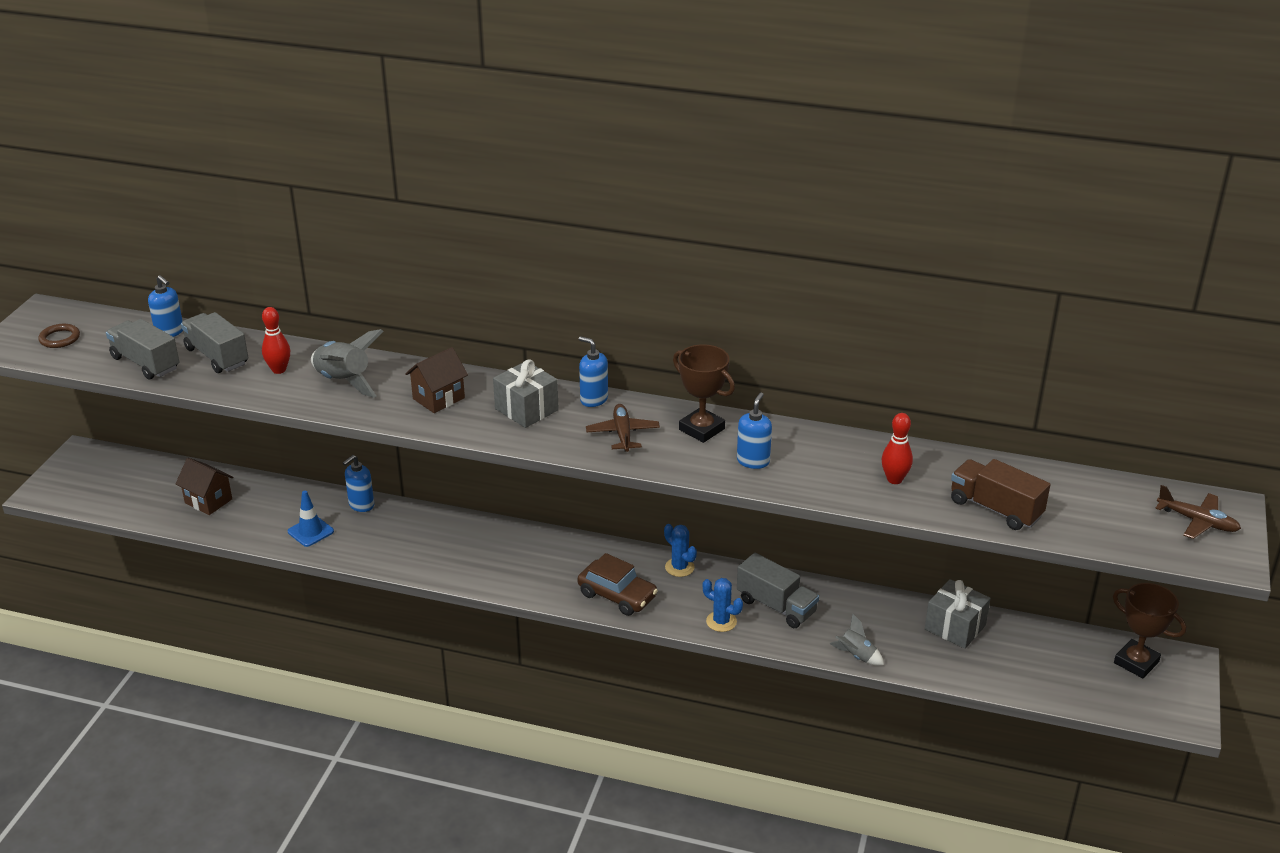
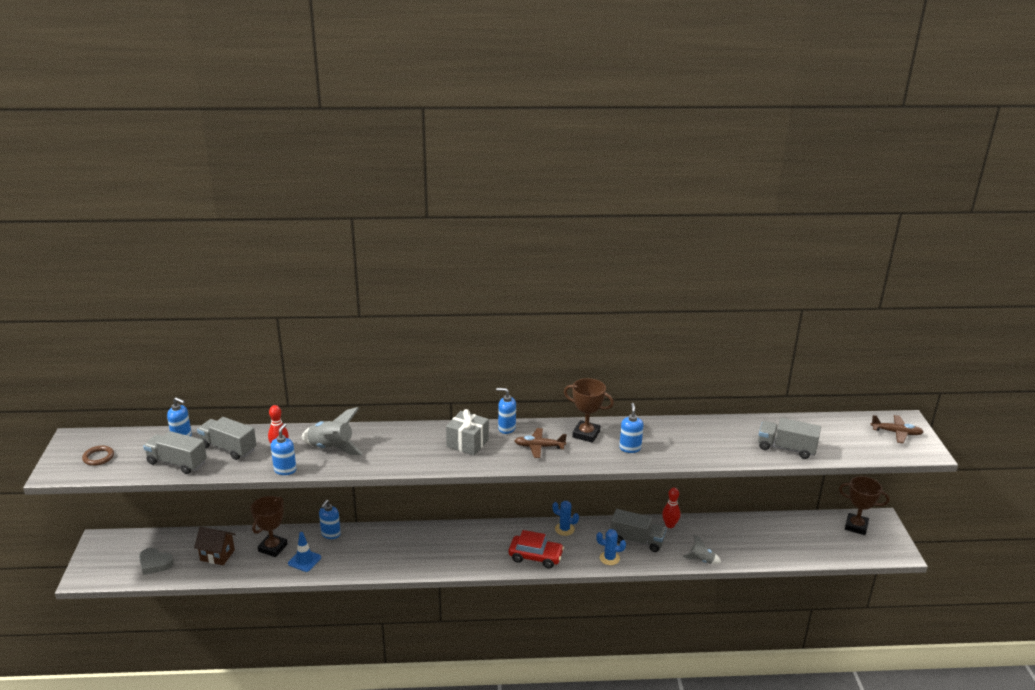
camera: 20 degrees left, 5 degrees down
(130, 495) = (155, 563): none -> grey heart
(269, 398) = (285, 470): none -> blue soap dispenser
(280, 507) = (273, 548): none -> brown trophy
(438, 398) = (404, 447): brown house -> none
(617, 595) = (535, 556): brown car -> red car
(622, 434) = (539, 447): brown plane -> brown plane turned 60 degrees counterclockwise
(894, 479) = (719, 442): red bowling pin -> red bowling pin (670, 525)
(955, 627) = (747, 529): grey gift -> none
(995, 509) = (786, 448): brown truck -> grey truck

